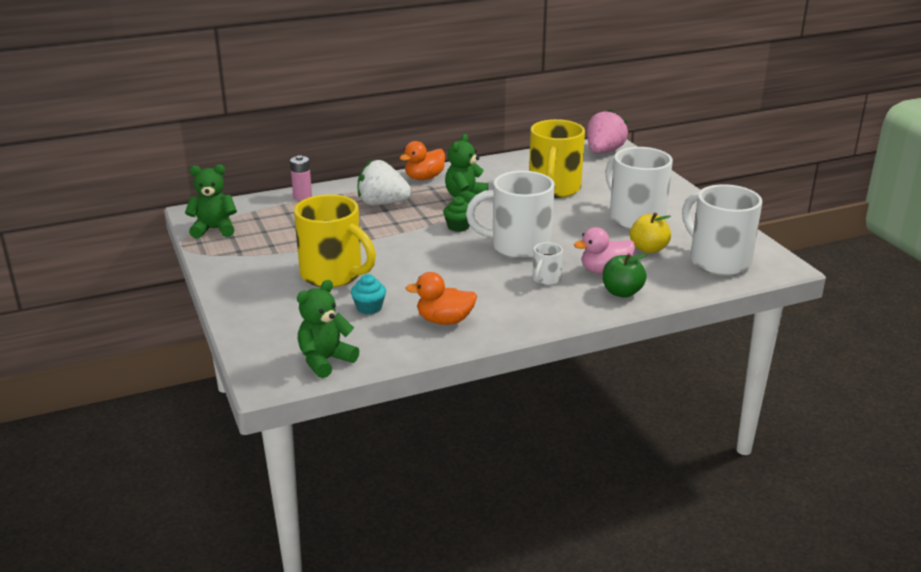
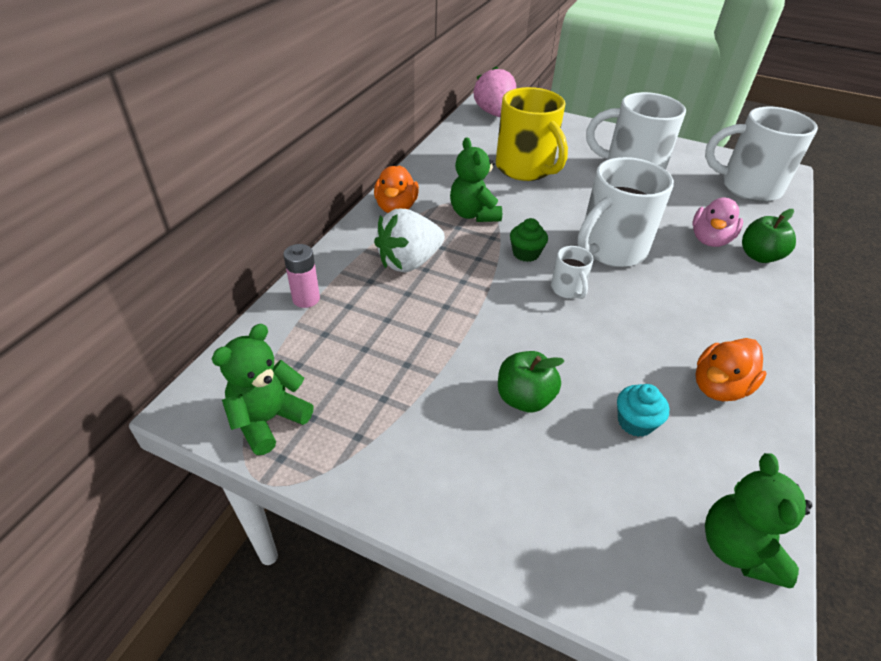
camera: 45 degrees left, 15 degrees up
(333, 275) = (524, 398): yellow mug -> green apple
(546, 279) = (693, 276): white mug -> white mug (568, 289)
(648, 249) = (692, 199): yellow apple -> none

